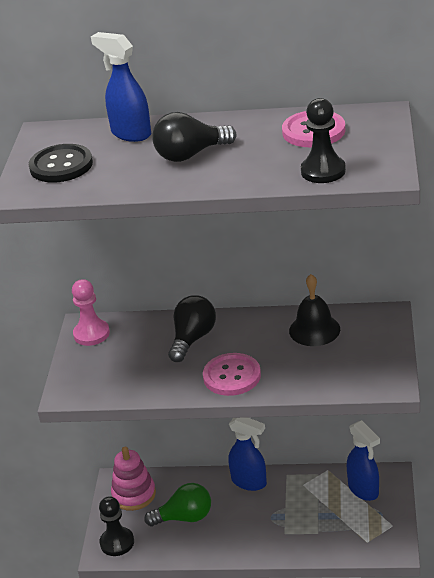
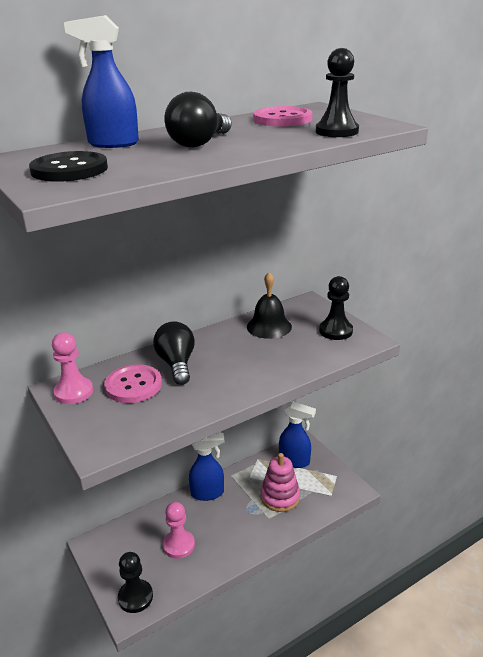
camera: 40 degrees left, 5 degrees down
(134, 494) = (118, 548): pink stacking toy -> pink stacking toy (280, 497)
(184, 517) = (179, 545): green light bulb -> pink pawn
(232, 376) = (242, 378): pink button -> pink button (133, 385)
(372, 360) = (335, 331): none -> black pawn

